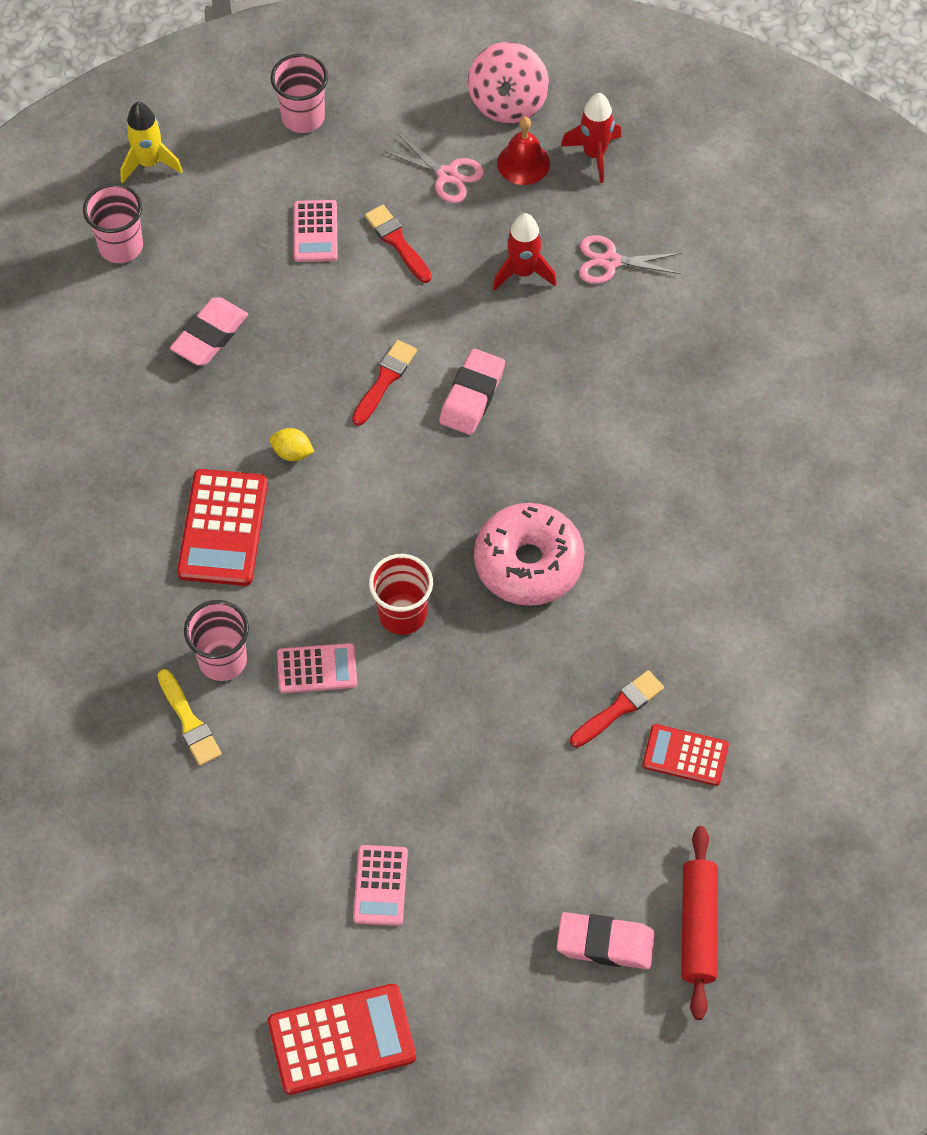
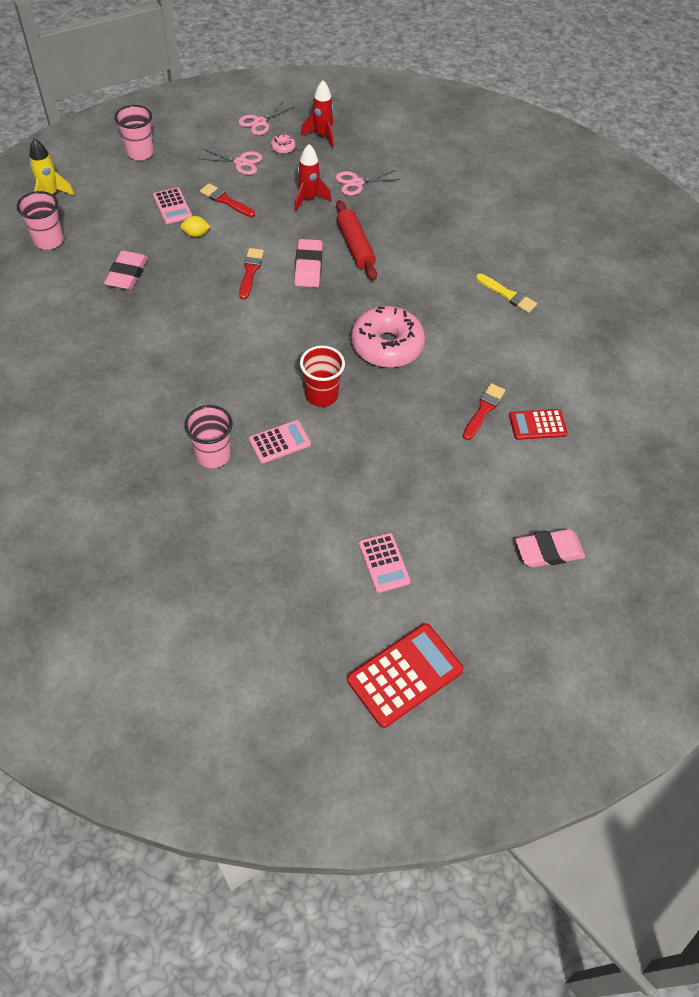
camera: 25 degrees left, 5 degrees down
(189, 722) = (205, 499): yellow brush -> yellow brush (507, 295)
(223, 528) = (180, 377): red calculator -> none
(292, 452) = (208, 324): yellow lemon -> yellow lemon (196, 234)
(507, 102) = (260, 122): pink spinning top -> pink scissors
(523, 163) = (283, 148): red bell -> pink donut
(698, 927) = (600, 522): red rolling pin -> red rolling pin (355, 246)

